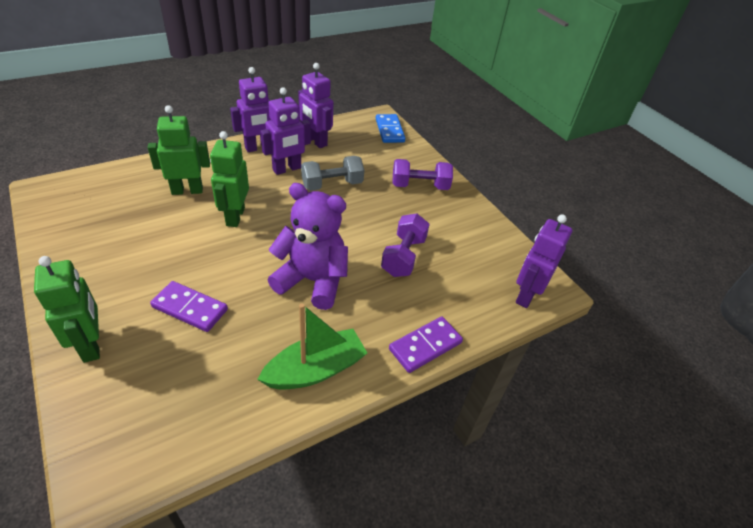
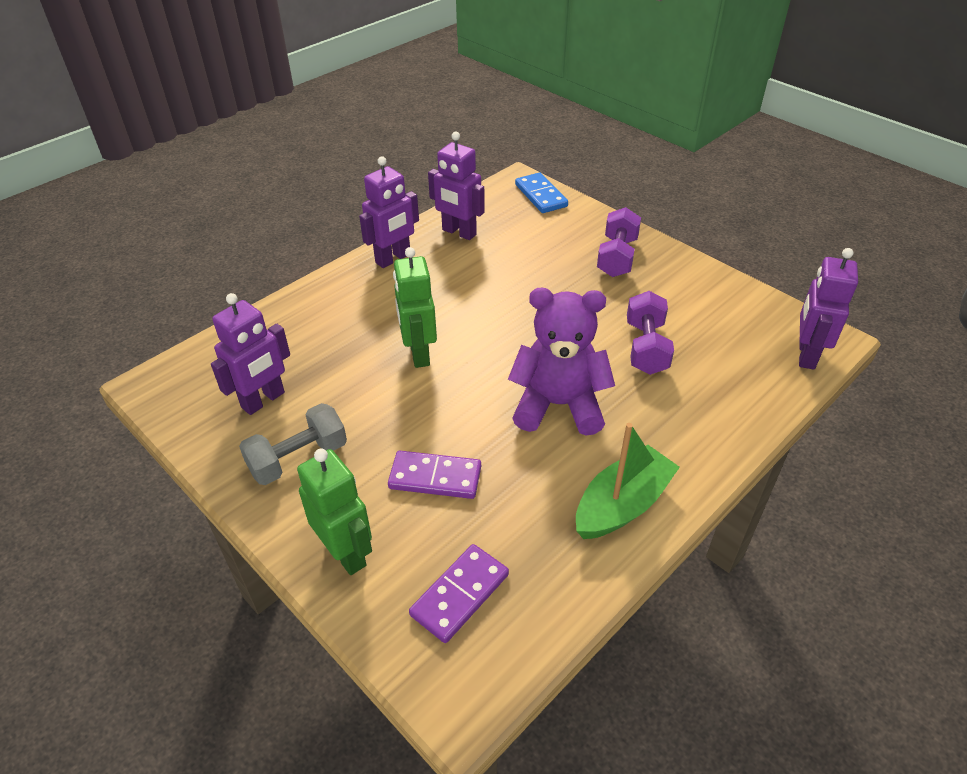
camera: 10 degrees left, 0 degrees up
(187, 190) = (338, 336): green robot -> none
(287, 169) = (445, 277): purple robot -> purple robot (263, 400)
(332, 185) = (512, 283): grey dumbbell -> grey dumbbell (298, 458)
(420, 186) = (617, 257): purple dumbbell -> purple dumbbell turned 60 degrees counterclockwise
(425, 346) = (727, 443): purple domino -> purple domino (459, 594)

